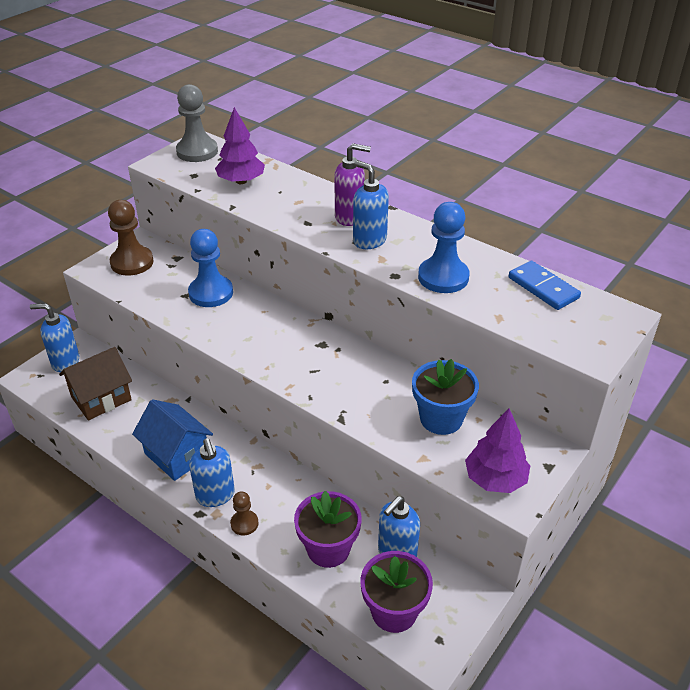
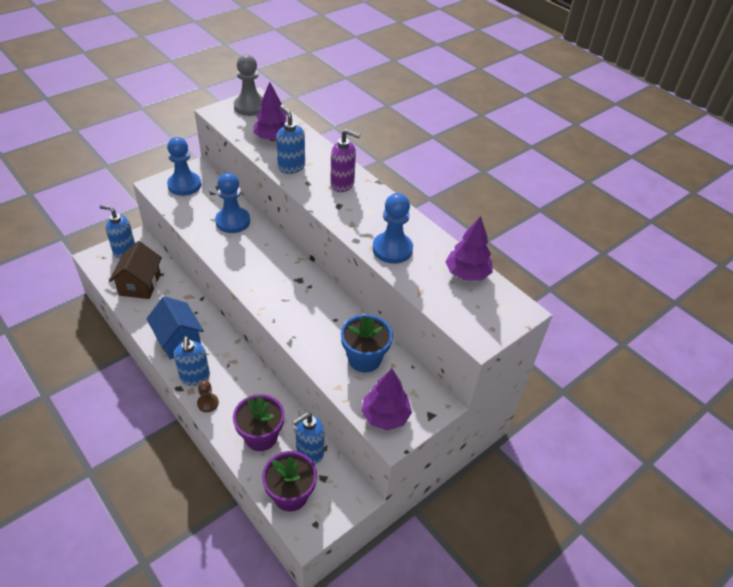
camera: 10 degrees right, 5 degrees up
(101, 398) = (140, 284): brown house -> brown house turned 60 degrees counterclockwise
(132, 262) = (184, 185): brown pawn -> blue pawn
(369, 240) = (349, 207): blue soap dispenser -> blue soap dispenser (291, 167)
(543, 288) = (467, 274): blue domino -> purple tree

